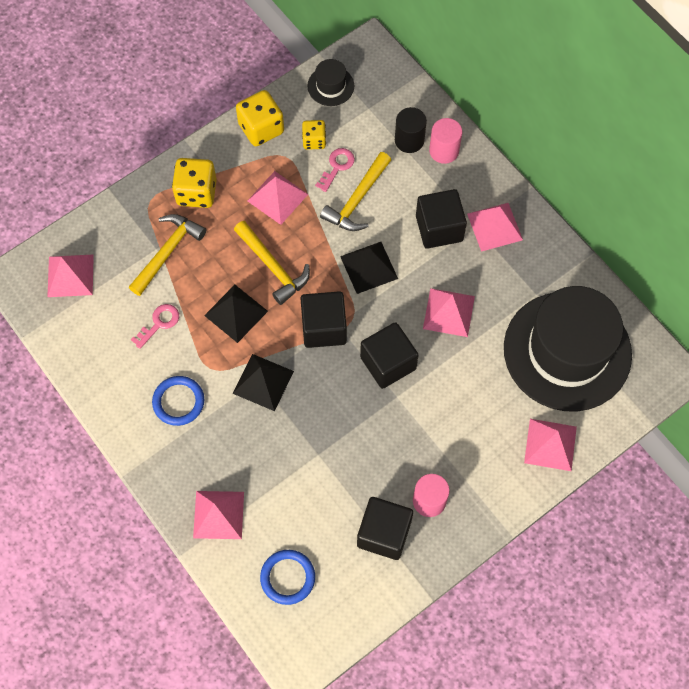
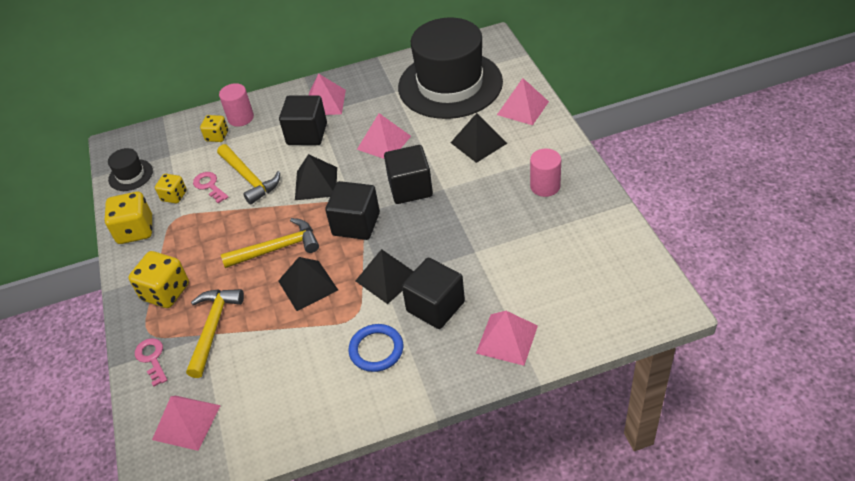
camera: 65 degrees left, 20 degrees down
(159, 323) = (285, 350): pink key -> pink key (152, 358)
(167, 252) = (213, 328): yellow hammer -> yellow hammer turned 45 degrees clockwise
(277, 197) = (211, 232): pink pyramid -> none
(287, 577) = (586, 297): blue ring -> none
(384, 533) = (565, 221): black cube -> black cube (435, 306)
(409, 140) = (217, 136): black cylinder -> yellow dice
(477, 412) = (478, 143): none -> black pyramid

